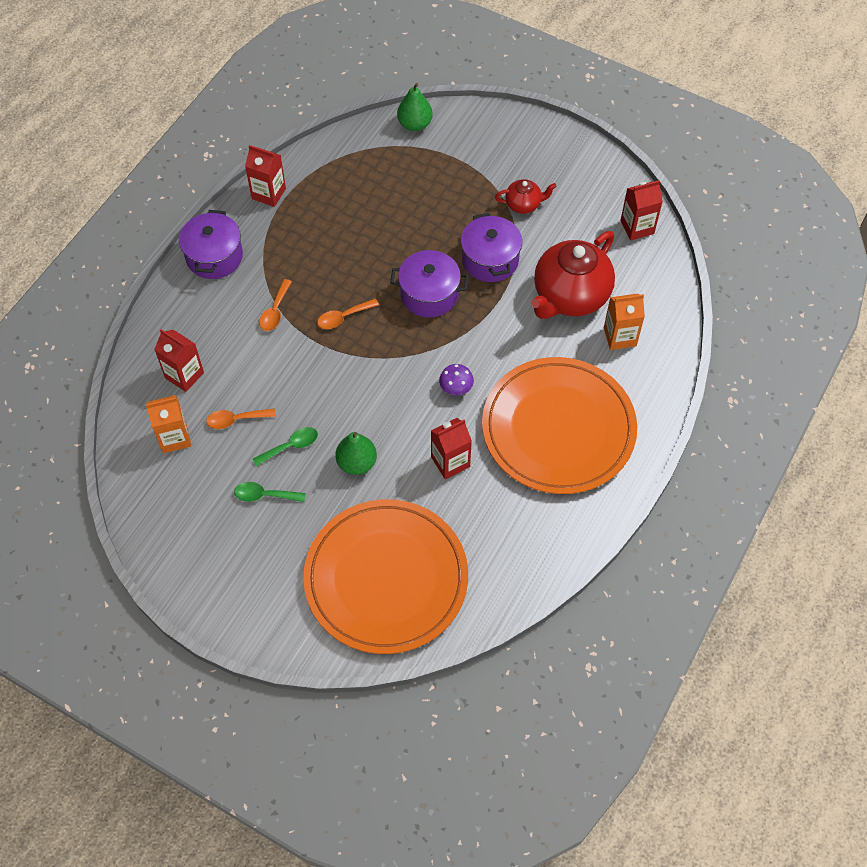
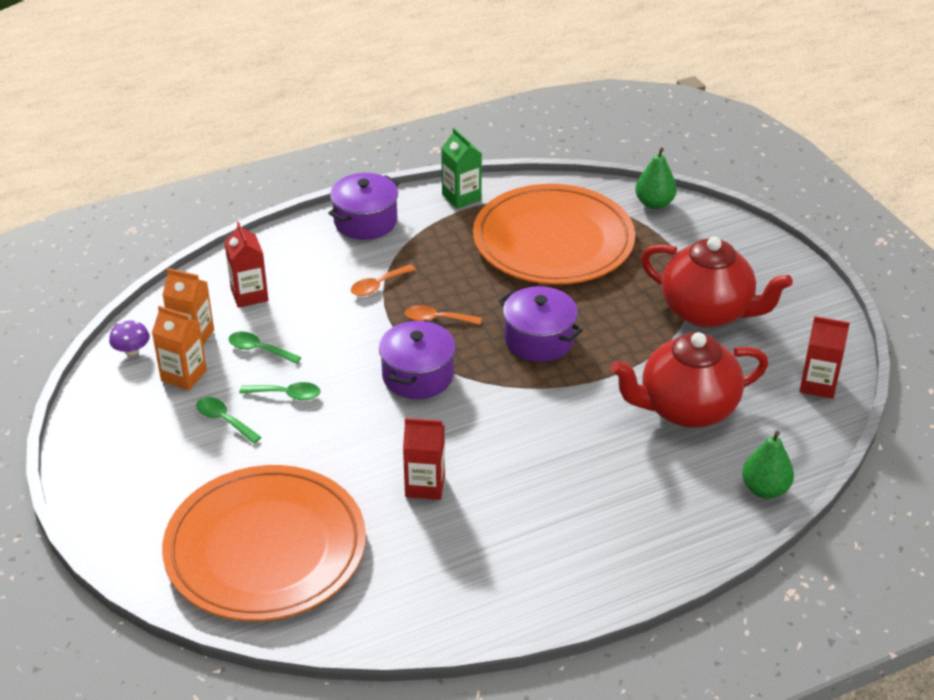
camera: 35 degrees right, 20 degrees down
(235, 420) = (259, 349): orange spoon -> green spoon
(268, 193) = (461, 197): red carton -> green carton
(357, 463) = (334, 439): green pear -> green pear (765, 489)
(456, 387) = (491, 427): purple mushroom -> purple mushroom (131, 350)
(490, 260) = (628, 340): purple pot -> purple pot (417, 376)
(523, 204) = (707, 312): red teapot -> red teapot, size x2.10
(558, 428) = (565, 515): orange plate -> orange plate (553, 241)
(620, 336) = (709, 469): orange carton -> orange carton (184, 376)

